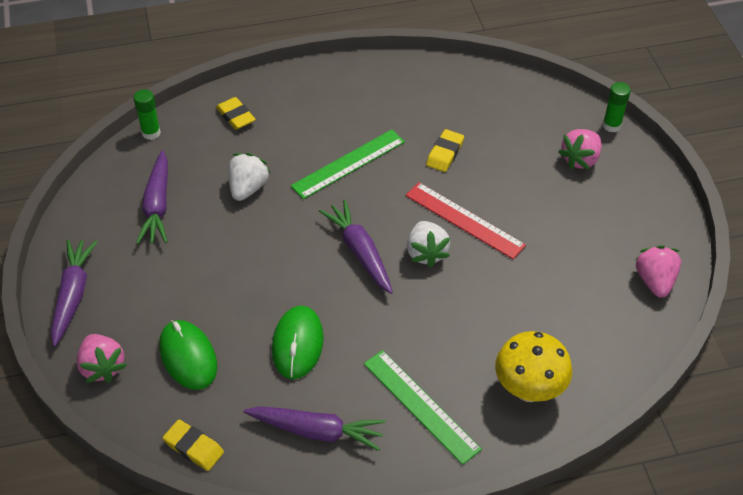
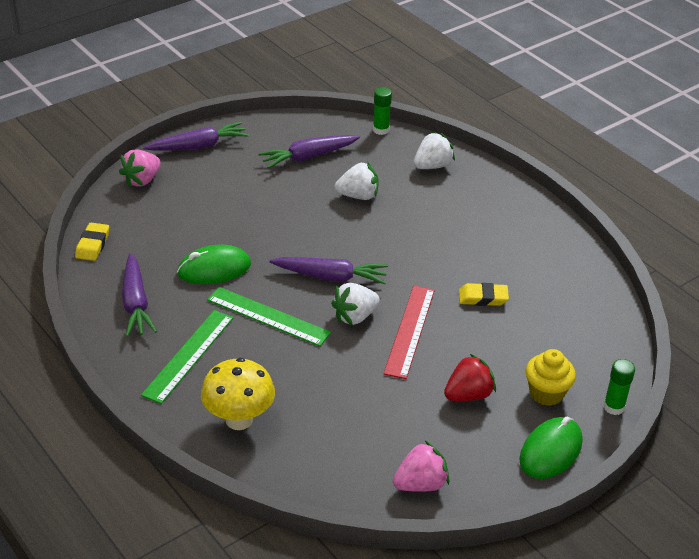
camera: 65 degrees right, 10 degrees down
(188, 357) = (172, 217): green mouse -> green mouse (550, 451)
(235, 116) = (432, 166): yellow eraser -> white strawberry
(348, 163) = (426, 243): green ruler -> green ruler (268, 316)
(360, 252) = (330, 277): purple carrot -> purple carrot turned 60 degrees clockwise
(562, 210) = (468, 395): none -> red strawberry
(580, 159) = (546, 393): pink strawberry -> yellow cupcake

